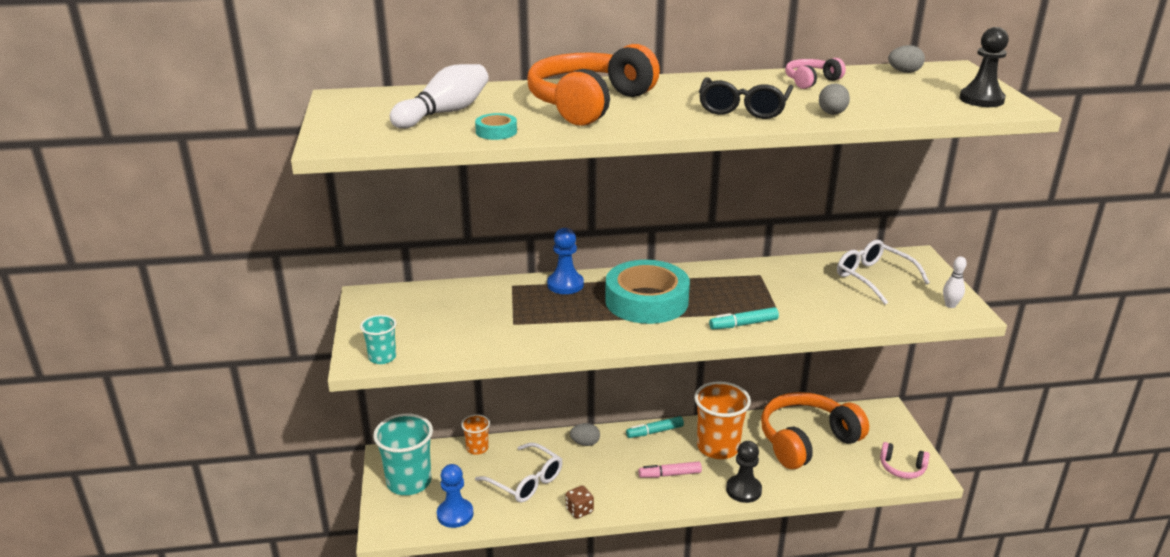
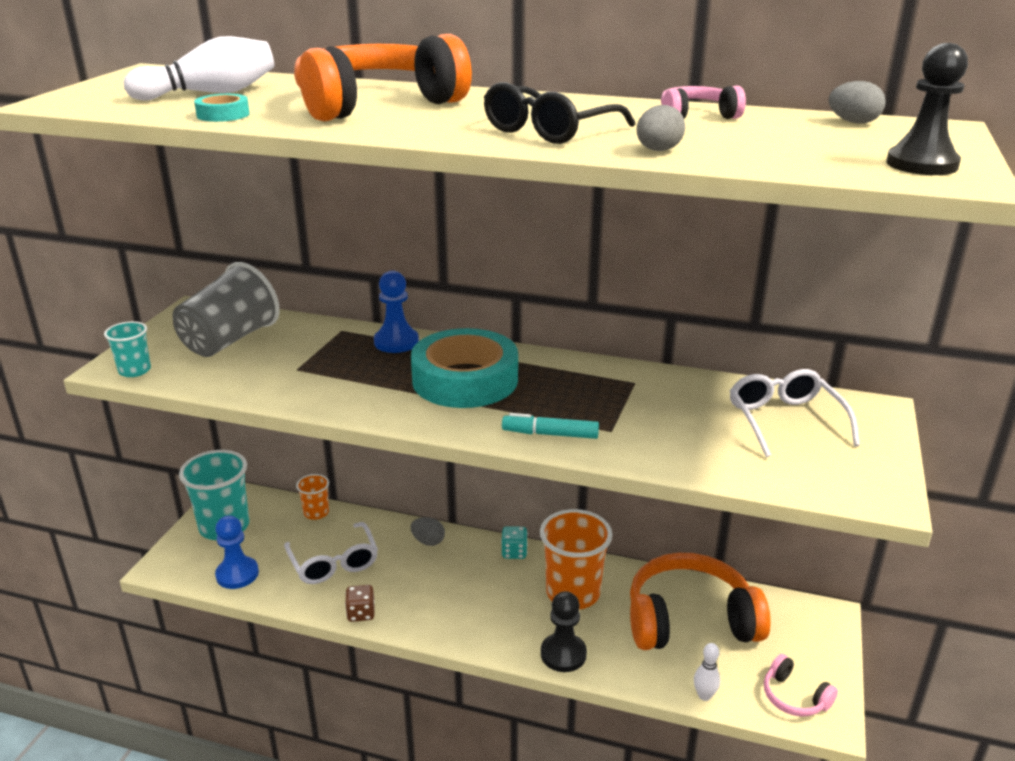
camera: 25 degrees right, 0 degrees up
(431, 314) = (229, 340): none -> grey cup
(655, 432) = (514, 552): turquoise marker -> turquoise dice
(670, 474) = (491, 606): pink marker -> none
(950, 305) = (865, 482): white bowling pin -> white bowling pin (704, 695)

